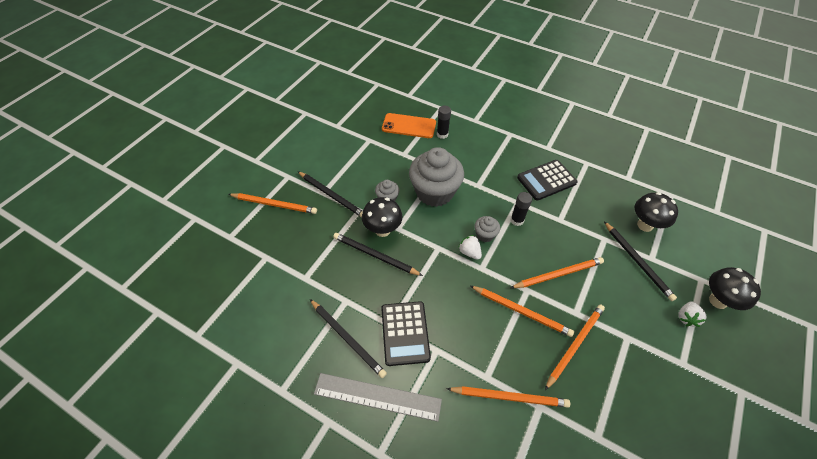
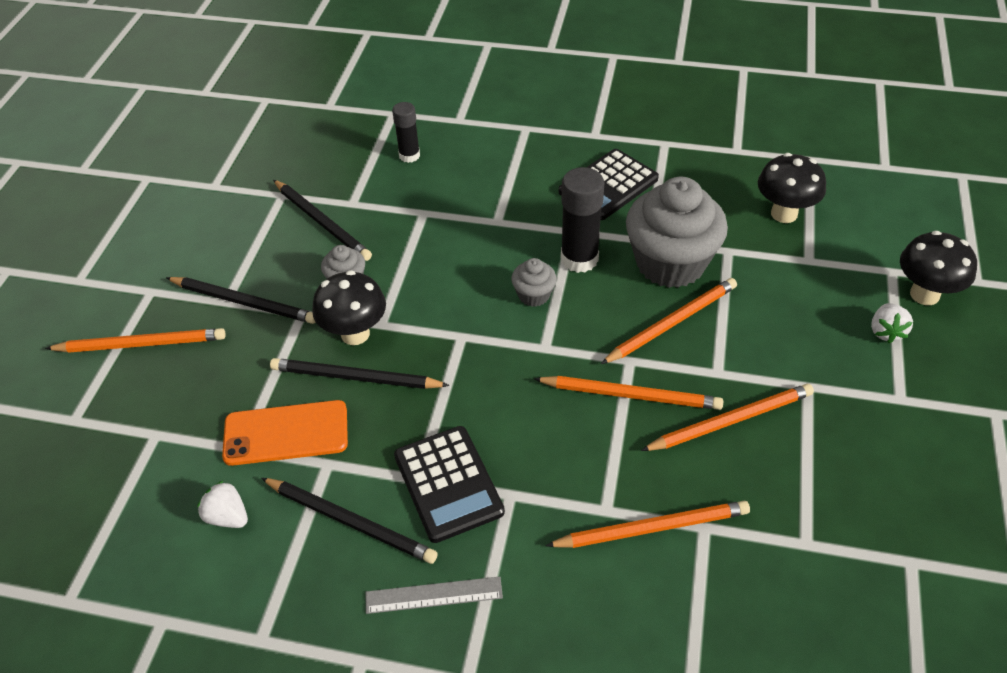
camera: 15 degrees left, 5 degrees down
(377, 396) = (434, 595): grey ruler -> grey ruler, size x0.60
(409, 126) = (346, 156): orange phone -> orange phone (286, 433)
(434, 192) = (426, 250): grey cupcake -> grey cupcake (670, 263)
(469, 252) = (517, 329): white strawberry -> white strawberry (227, 516)
(517, 220) = (579, 259): black glue stick -> black glue stick, size x1.60
(574, 345) = (730, 421): orange pencil -> orange pencil turned 45 degrees clockwise
(637, 261) = (788, 270): black pencil -> black pencil (322, 222)

